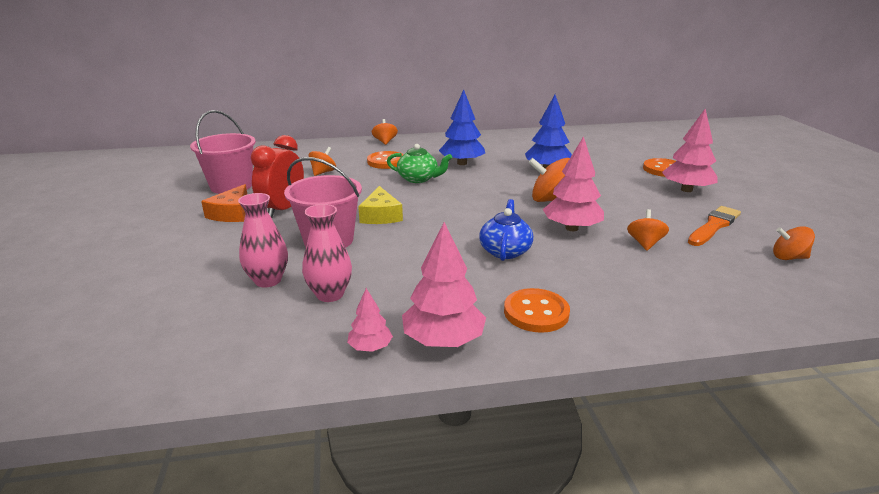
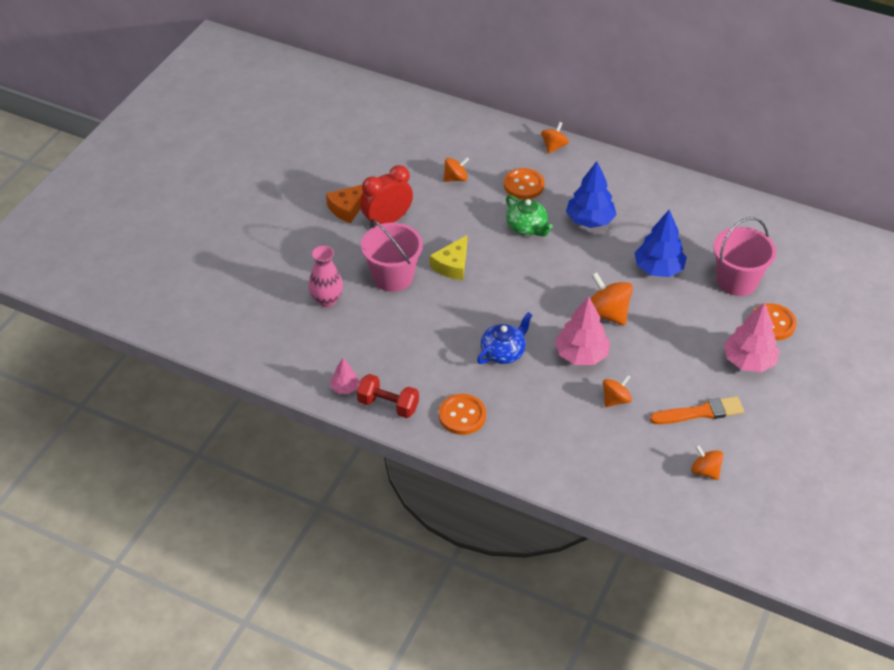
camera: 35 degrees right, 20 degrees up
(231, 186) = (369, 166): pink bucket -> pink bucket (737, 281)
(330, 294) = (354, 333): pink vase -> none
(443, 340) = (388, 405): pink tree -> red dumbbell

